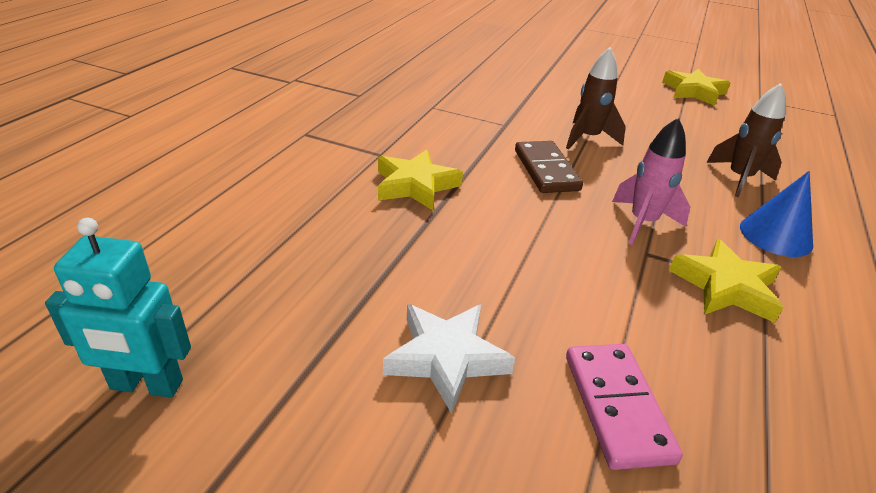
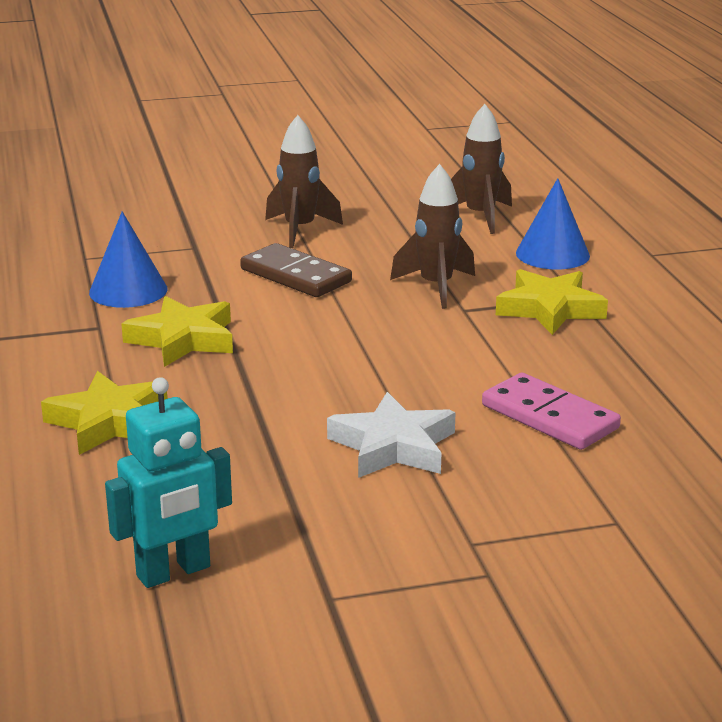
camera: 35 degrees left, 10 degrees down
(428, 137) = (128, 290): none -> blue cone
(642, 223) = (436, 287): pink rocket -> brown rocket
(693, 91) = (352, 141): yellow star -> yellow star (109, 422)

